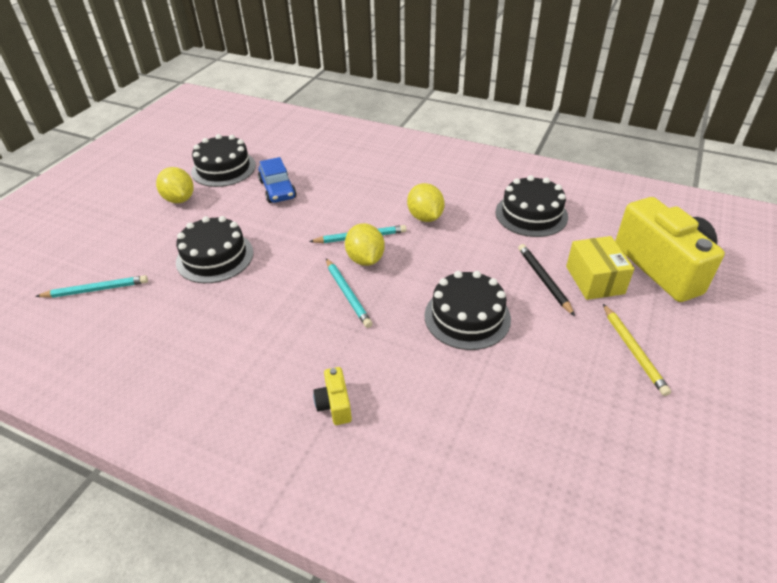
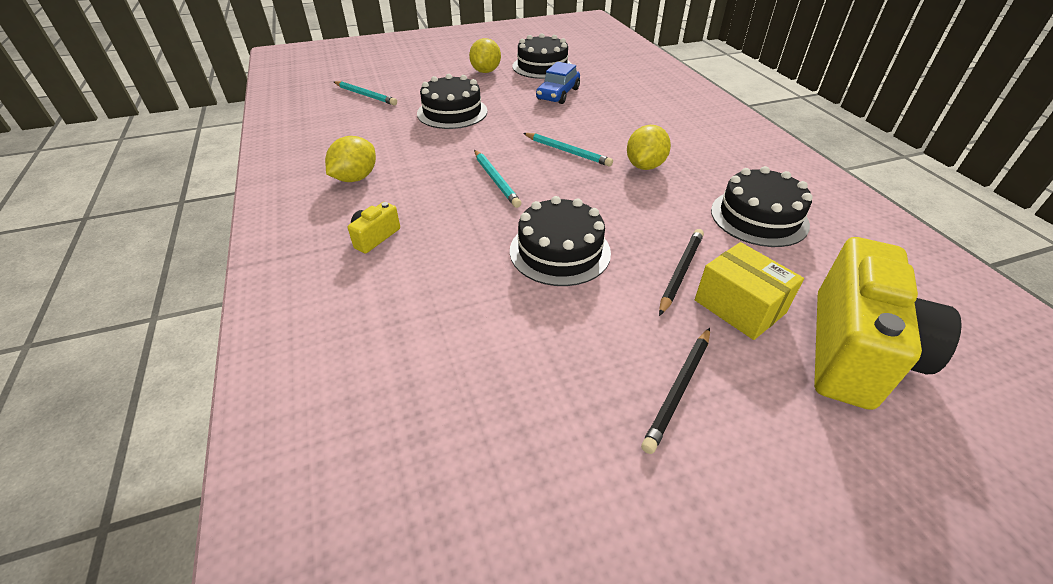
camera: 45 degrees right, 0 degrees up
(347, 294) = (496, 180): turquoise pencil -> turquoise pencil turned 45 degrees counterclockwise
(365, 259) = (546, 167): yellow lemon -> yellow lemon (355, 178)
(594, 280) = (739, 306): yellow box -> yellow box turned 75 degrees counterclockwise
(633, 351) = (678, 390): yellow pencil -> black pencil

